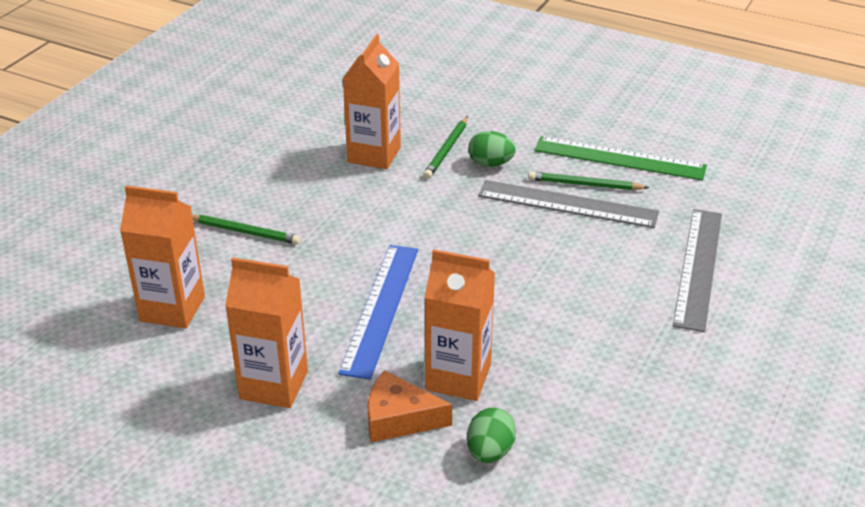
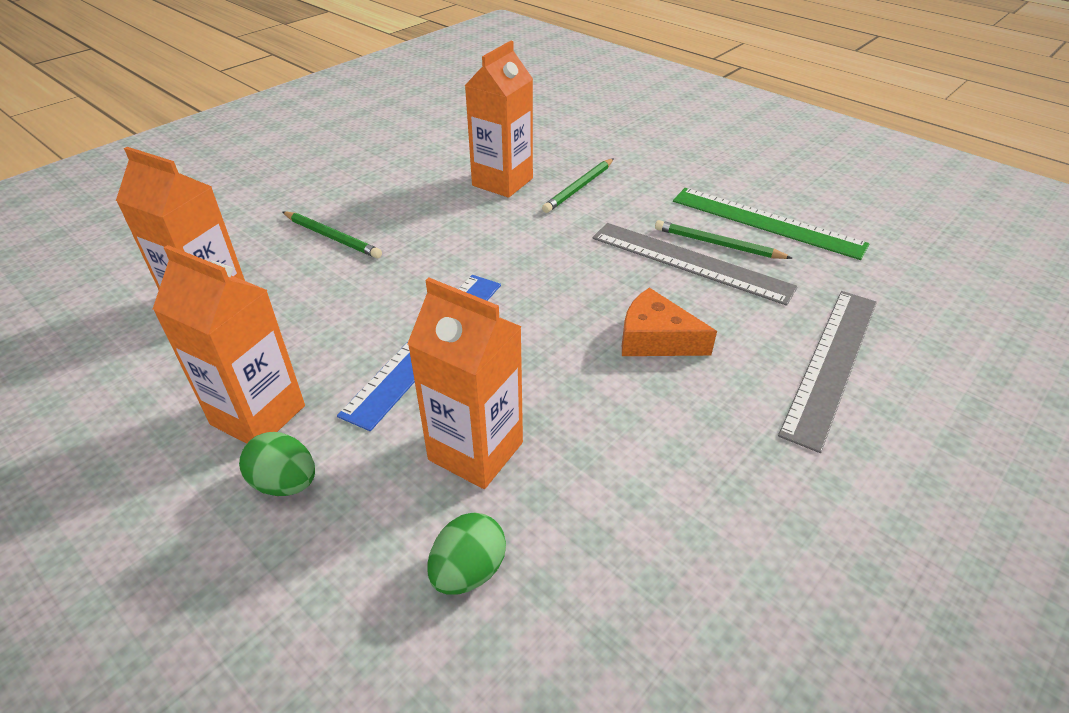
camera: 15 degrees right, 5 degrees up
(399, 418) = (377, 493): orange cheese -> orange cheese (655, 339)
(490, 164) = (620, 207): green egg -> green egg (285, 483)

